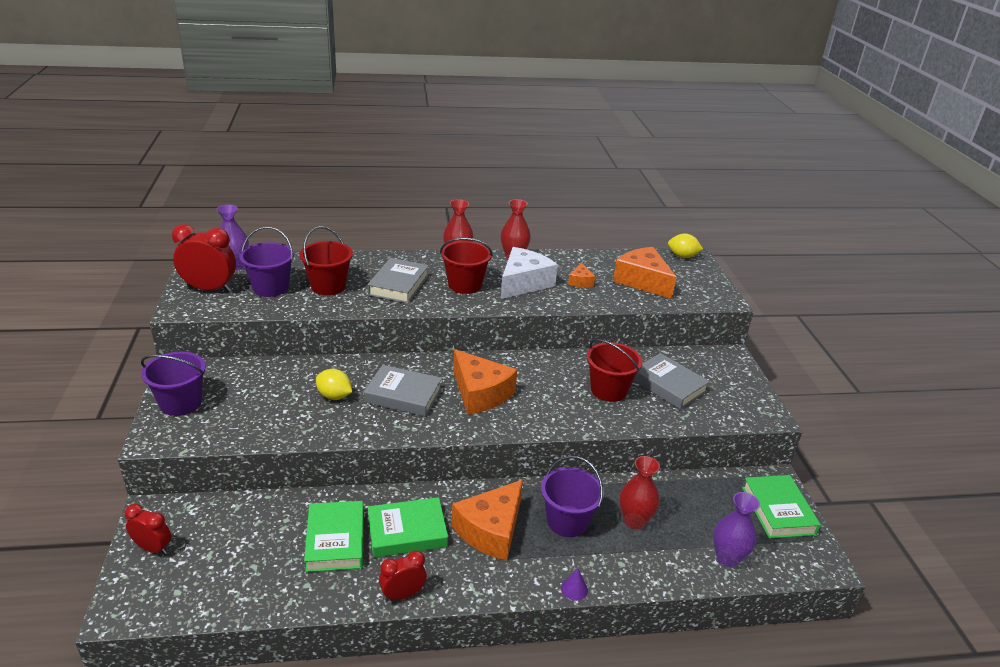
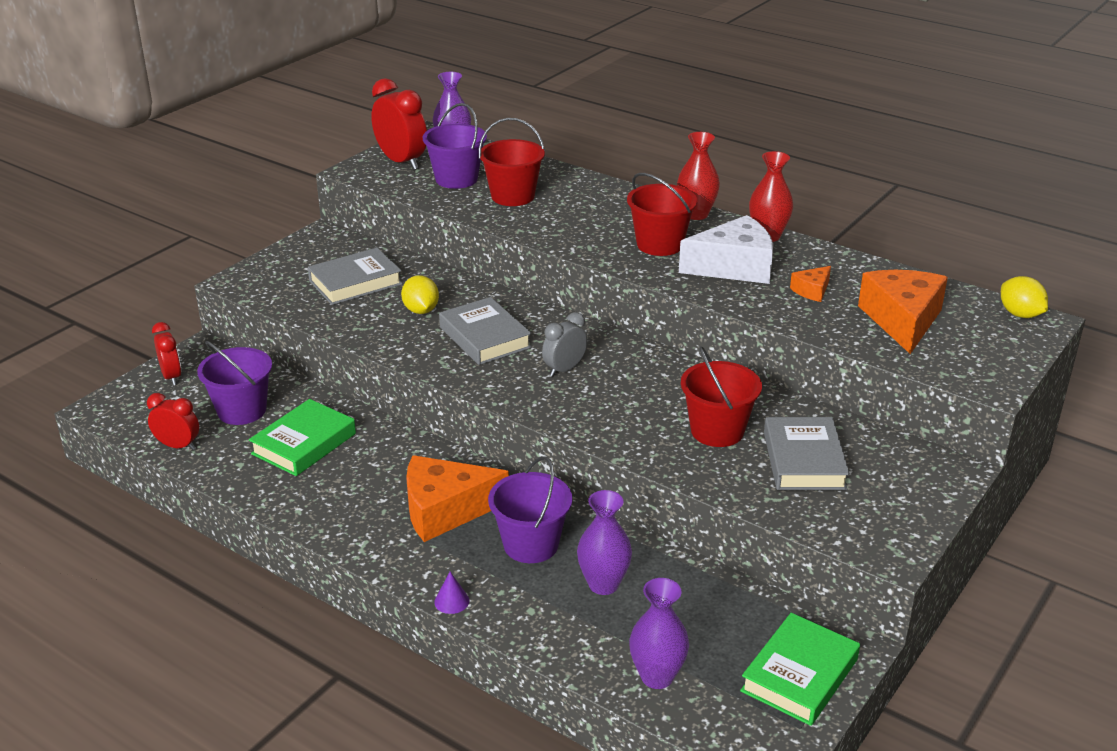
camera: 45 degrees right, 0 degrees up
(181, 403) = (290, 262): purple bucket -> purple bucket (242, 410)
(398, 285) = (585, 220): grey book -> grey book (355, 282)
(403, 594) = (300, 514): red clock -> red clock (178, 446)
(407, 532) = (370, 470): green book -> none
(480, 393) = (564, 369): orange cheese -> grey clock
(634, 521) = (603, 584): red vase -> purple vase

